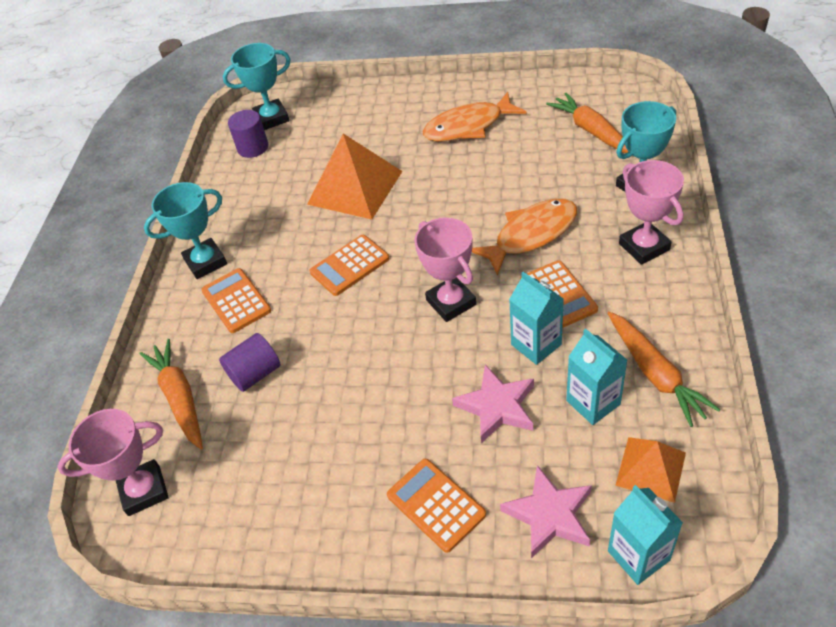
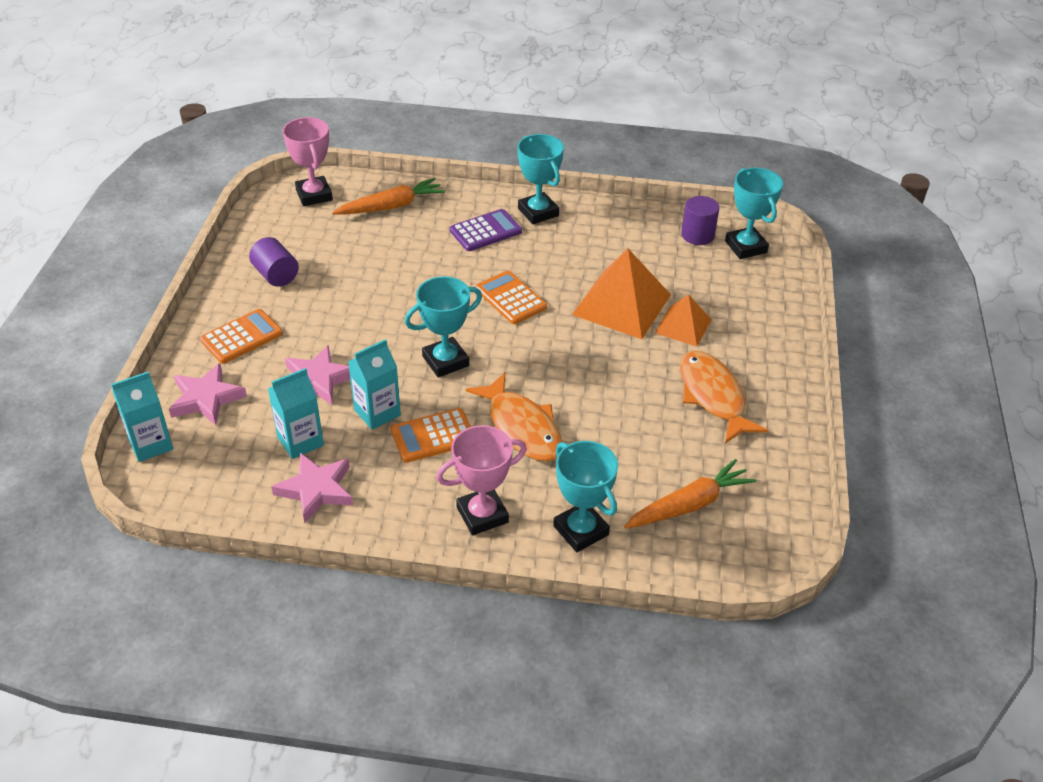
camera: 85 degrees right, 5 degrees down
(236, 301) = (485, 231): orange calculator -> purple calculator
(255, 373) = (402, 244): purple cylinder -> purple cylinder (276, 275)
(451, 302) = (445, 361): pink trophy -> turquoise trophy
(651, 469) = (221, 467): orange pyramid -> orange pyramid (683, 326)
(655, 373) = (316, 490): orange carrot -> pink star

